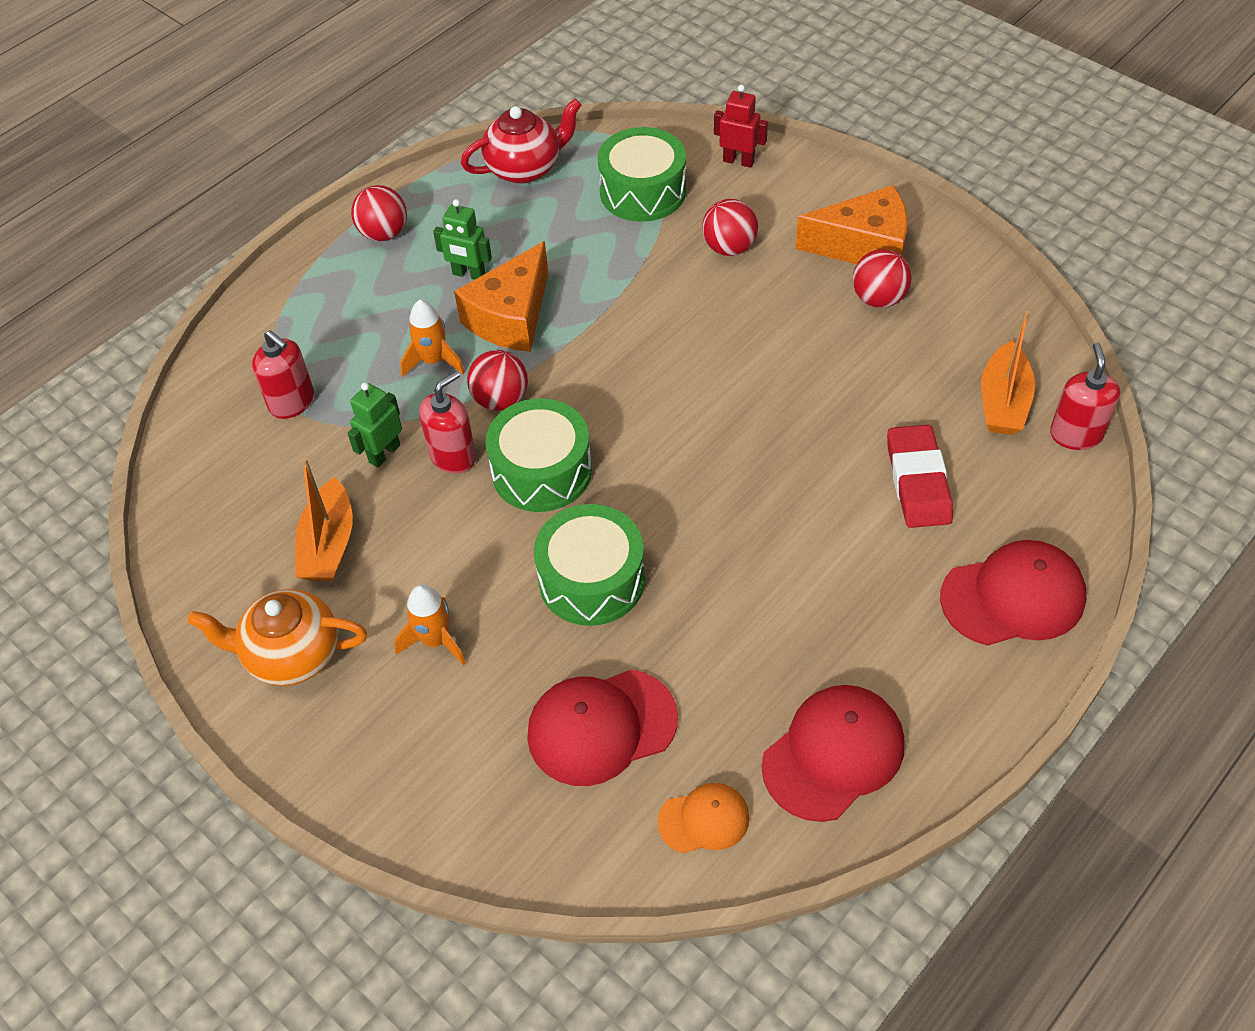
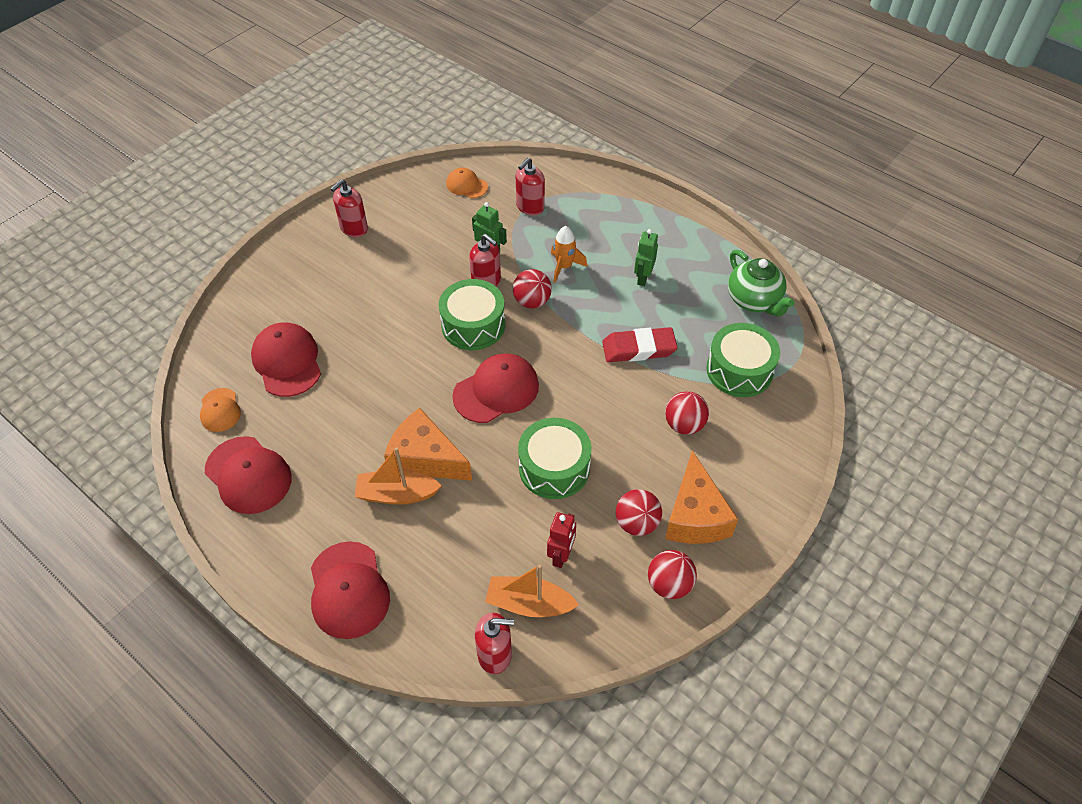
camera: 85 degrees right, 0 degrees up
(217, 489) = (466, 185): none -> orange cap
(292, 655) = (354, 228): orange teapot -> red soap dispenser
(329, 544) = (424, 234): orange boat -> orange boat (397, 494)
(384, 233) = (677, 232): red ball -> red ball (669, 584)
(435, 640) = (355, 285): orange rocket -> none
(511, 317) = (604, 302): orange cheese -> orange cheese (425, 458)
(525, 168) = (754, 300): red teapot -> green teapot
(591, 579) = (388, 353): green drum -> green drum (554, 468)
(670, 440) = (496, 390): none -> red cap
(738, 161) = (785, 431): red robot -> red robot (561, 555)
(918, 481) = (454, 537): red eraser -> red eraser (639, 348)

